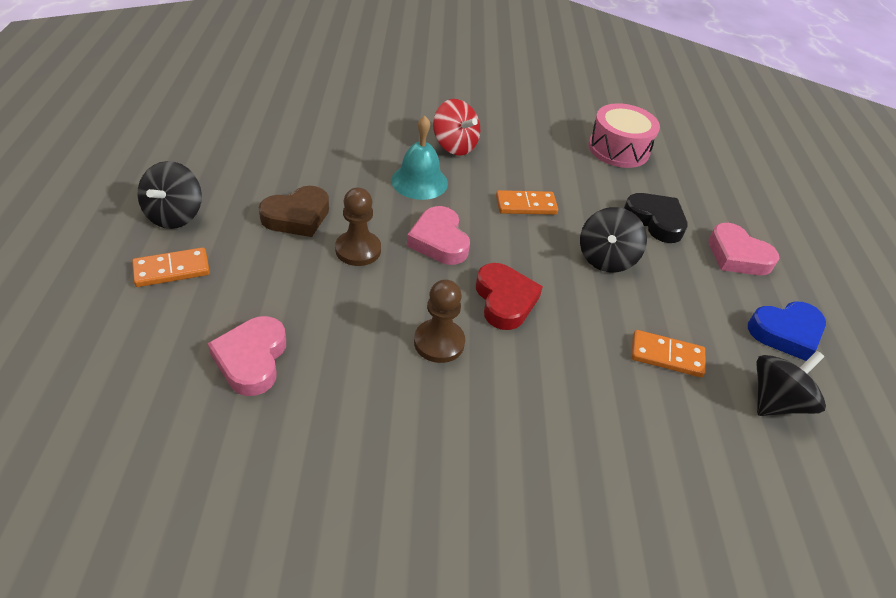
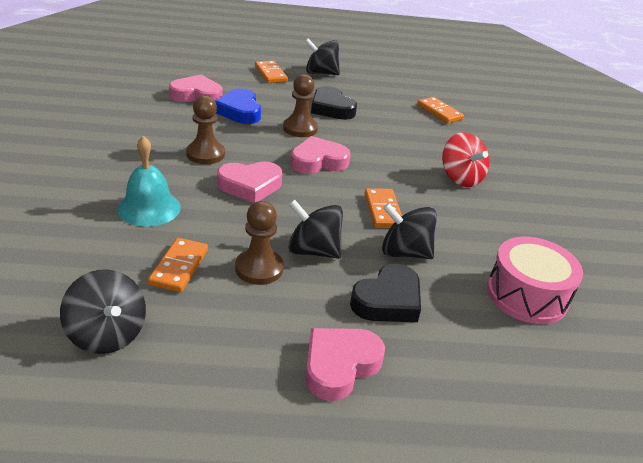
camera: 90 degrees right, 10 degrees down
(297, 216) = (331, 108): brown heart -> black heart
(306, 131) = (439, 112): none -> orange domino
(419, 181) = (395, 157): turquoise bell -> turquoise bell (149, 208)
(454, 146) = (460, 178): red spinning top -> red spinning top turned 75 degrees counterclockwise
(505, 300) = (250, 186): red heart -> pink heart
(588, 202) = (404, 252): none -> black spinning top
(646, 297) = (259, 268): none -> brown pawn
(786, 333) = (203, 375): blue heart -> blue heart (240, 111)

